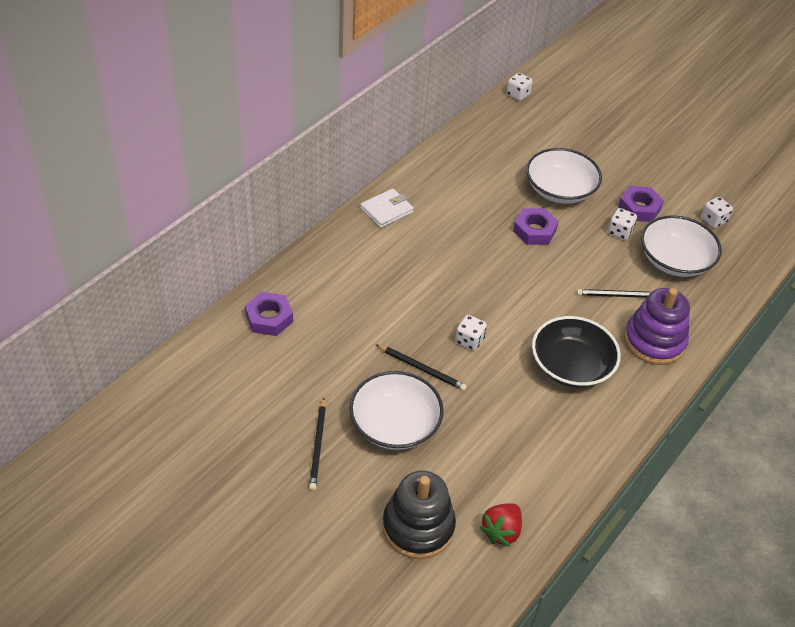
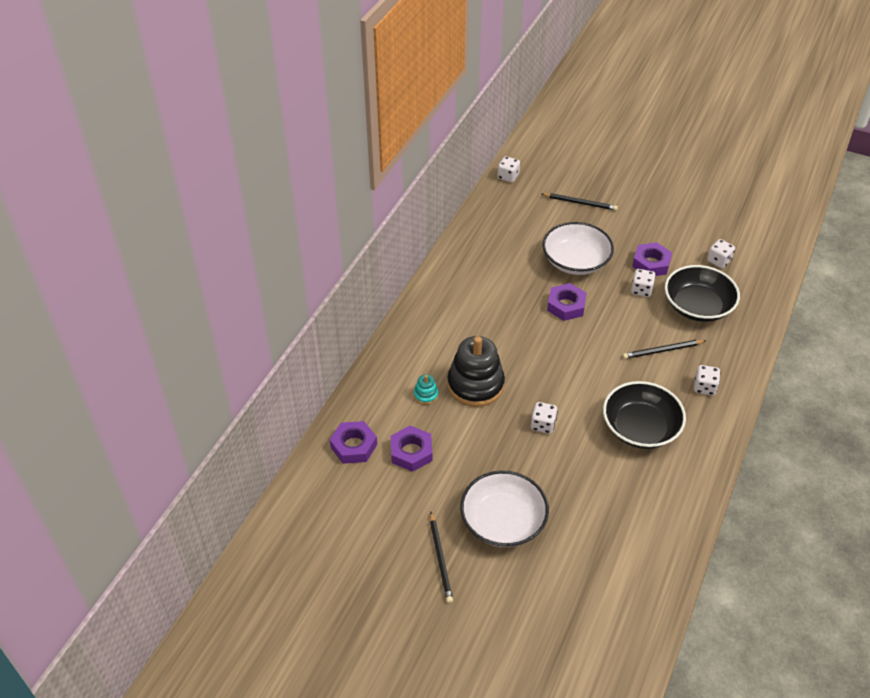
camera: 10 degrees left, 0 degrees up
(325, 337) = (411, 452): none -> purple nut
(359, 286) = (426, 395): none -> turquoise stacking toy
(386, 210) = (426, 316): white wallet -> none
(418, 527) = (556, 613): black stacking toy -> black stacking toy (475, 385)
(422, 369) = (509, 462): black pencil -> black pencil (580, 203)
(501, 531) = (630, 599): red strawberry -> none
(654, 341) = (704, 387): purple stacking toy -> white dice
(675, 260) = (697, 306): white bowl -> black bowl

